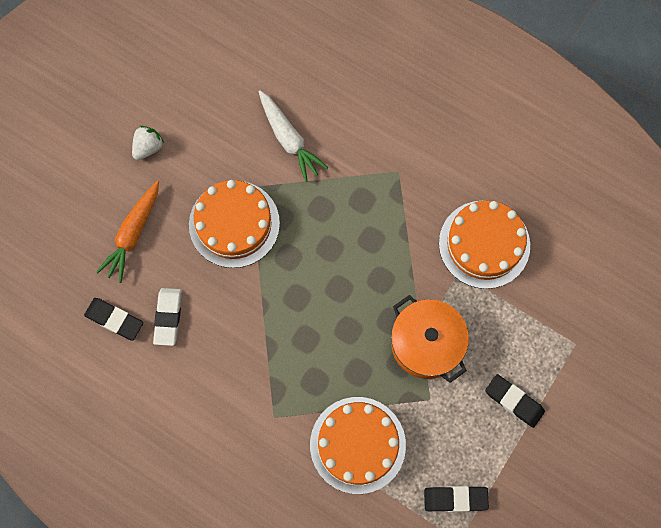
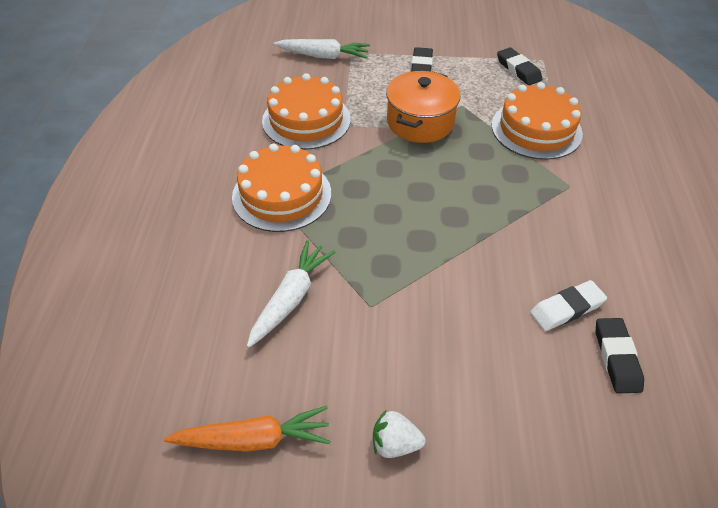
camera: 120 degrees left, 25 degrees down
(133, 234) = (512, 395): orange carrot -> orange carrot (253, 439)
(234, 224) = (422, 301): orange cake -> orange cake (282, 195)
(582, 312) = (323, 56): none -> white carrot

